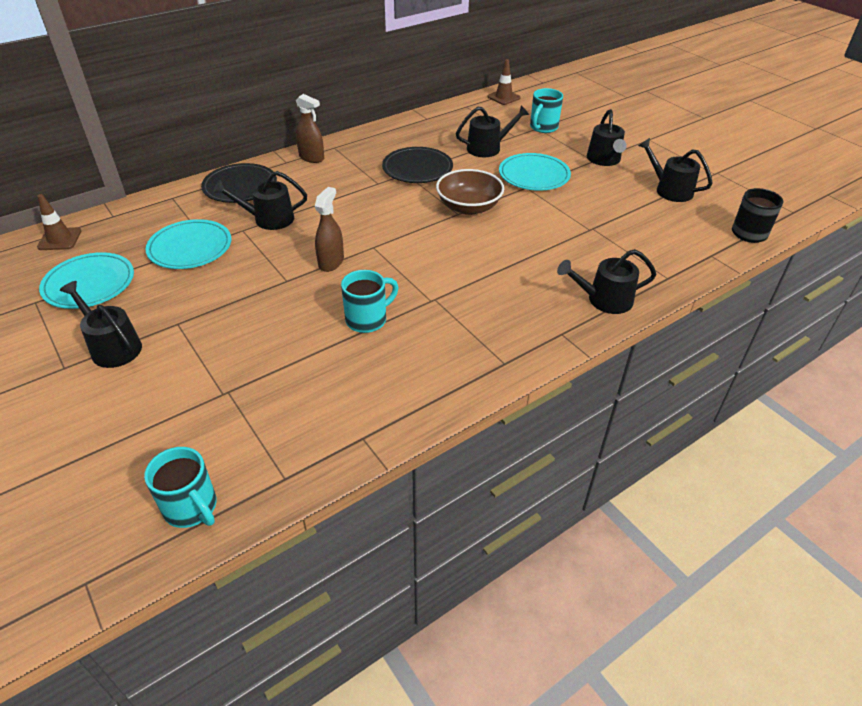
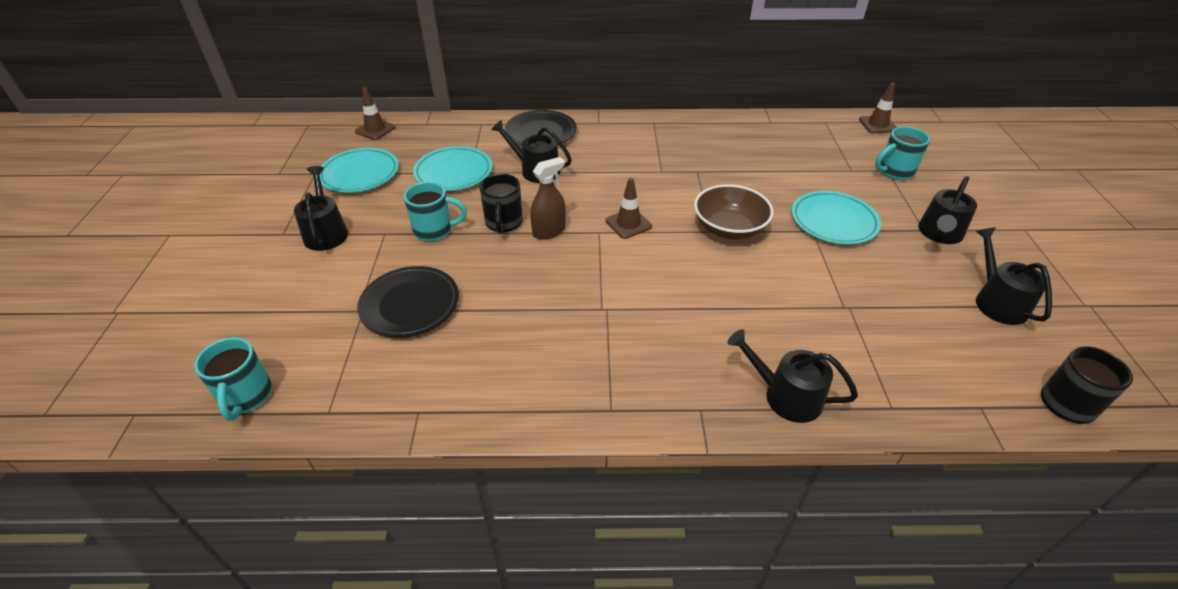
camera: 35 degrees right, 0 degrees up
(284, 271) = (503, 223): none -> black mug
(311, 158) = (624, 126): brown spray bottle -> none
(368, 319) = (528, 300): turquoise mug -> turquoise mug (434, 230)
(390, 232) = (628, 224): none -> brown traffic cone
(417, 168) = (713, 170): black plate -> black plate (410, 304)
(488, 148) = (808, 173): black watering can -> none

